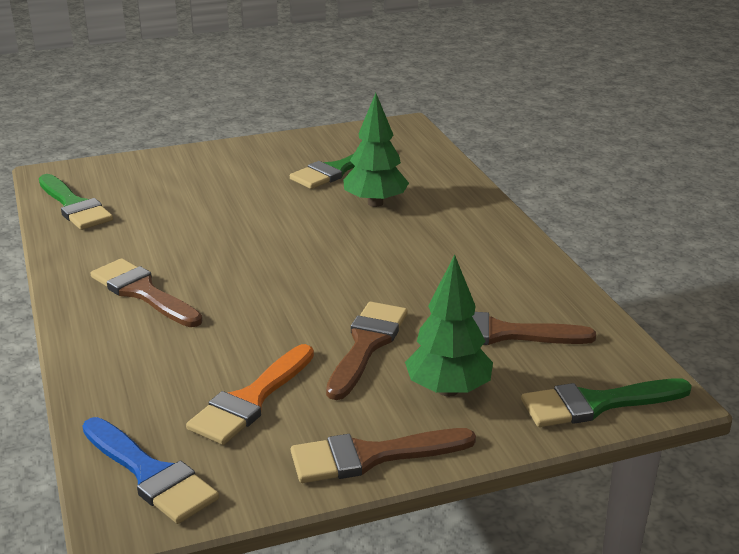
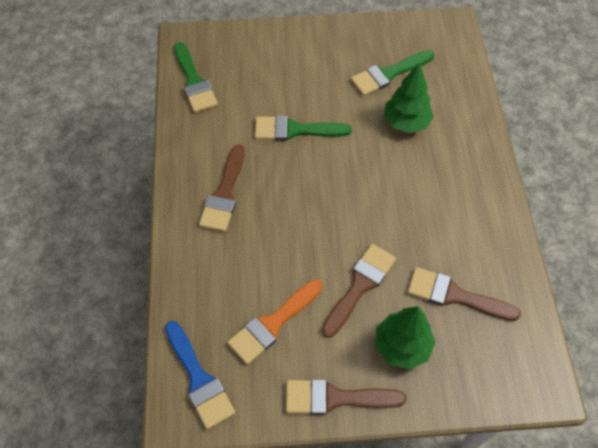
camera: 15 degrees right, 30 degrees up
(143, 292) = (224, 193): brown brush -> brown brush turned 135 degrees counterclockwise
(596, 404) = (497, 385): green brush -> green brush (295, 130)

